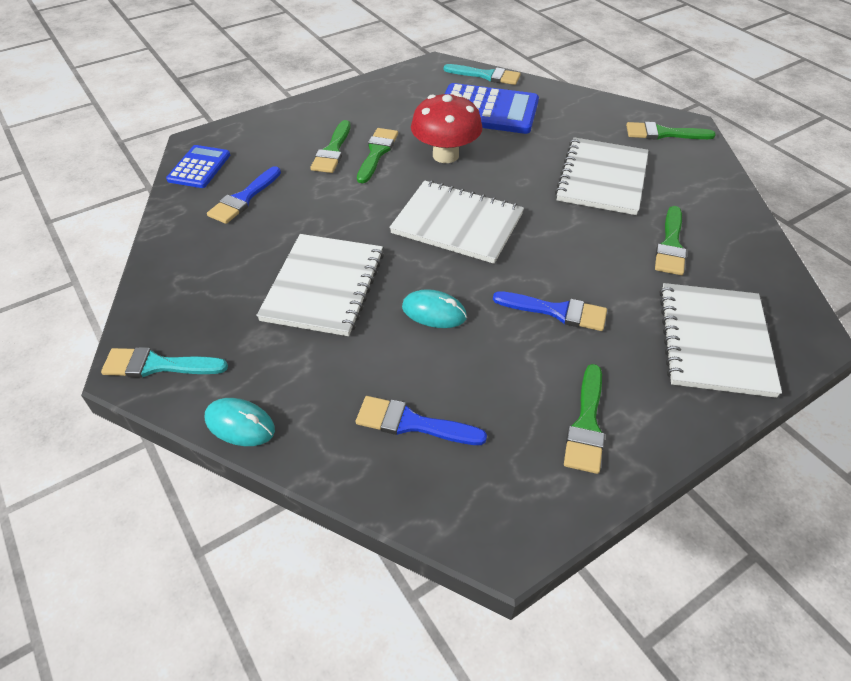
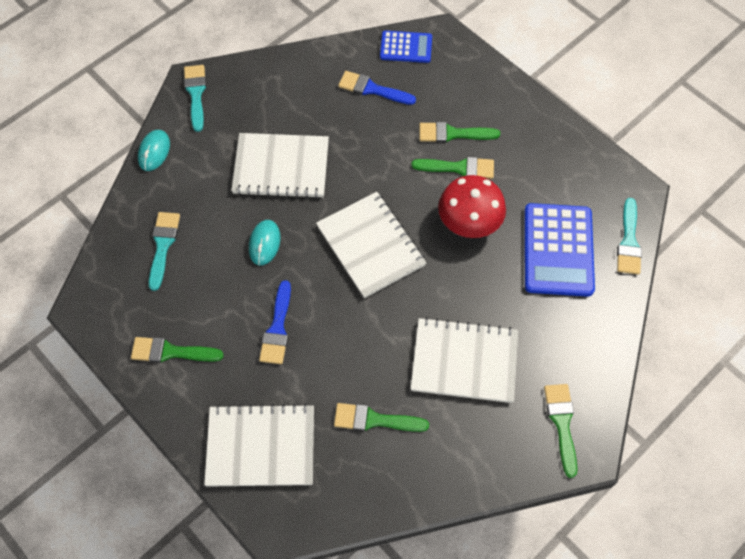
camera: 80 degrees right, 15 degrees up
(412, 423) = (163, 245): blue brush -> turquoise brush
(457, 224) = (371, 246): white notebook -> white notebook turned 45 degrees counterclockwise

